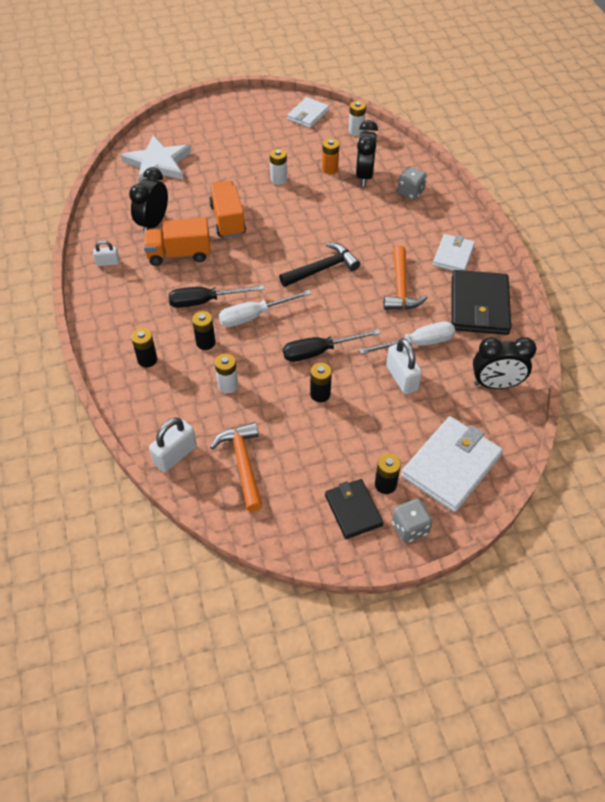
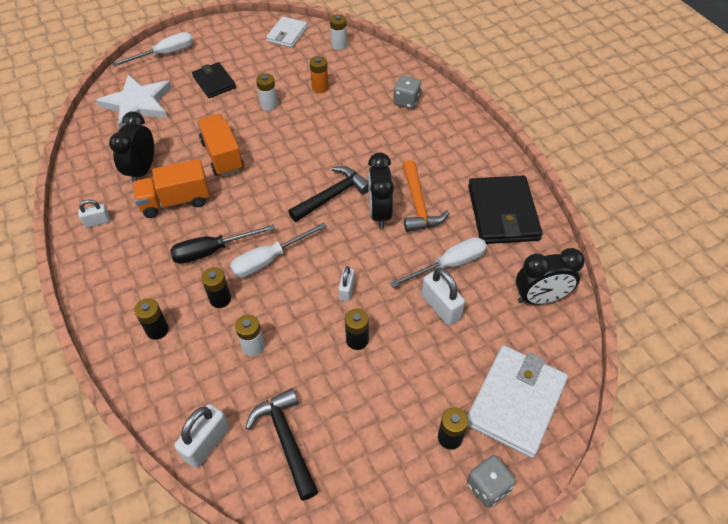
camera: 10 degrees left, 0 degrees up
(189, 120) = (165, 54): none -> white screwdriver
(243, 463) = (286, 440): orange hammer -> black hammer
(319, 351) = (347, 290): black screwdriver -> white padlock
(353, 510) = (420, 476): black wallet -> black wallet (214, 82)
(364, 176) = (356, 90): black clock -> black clock (380, 213)
(453, 255) = (464, 162): white wallet -> none

